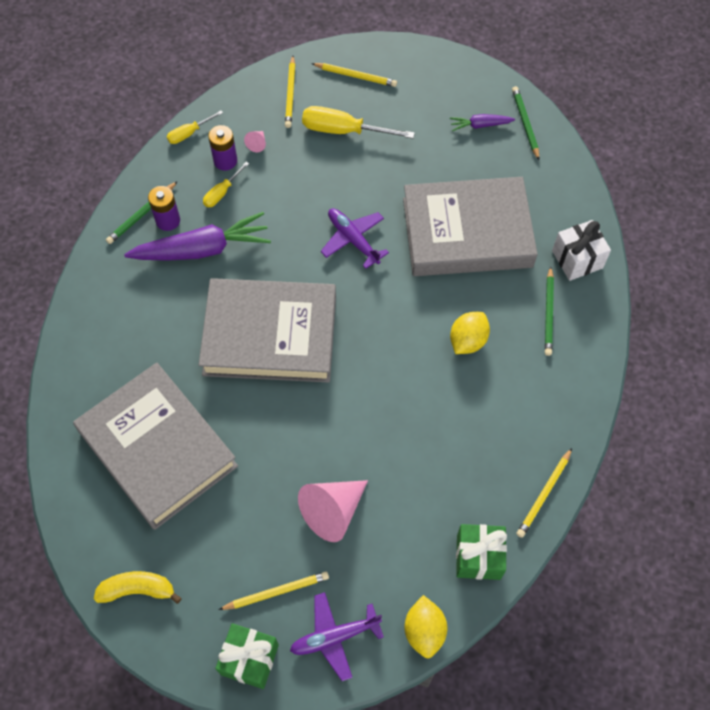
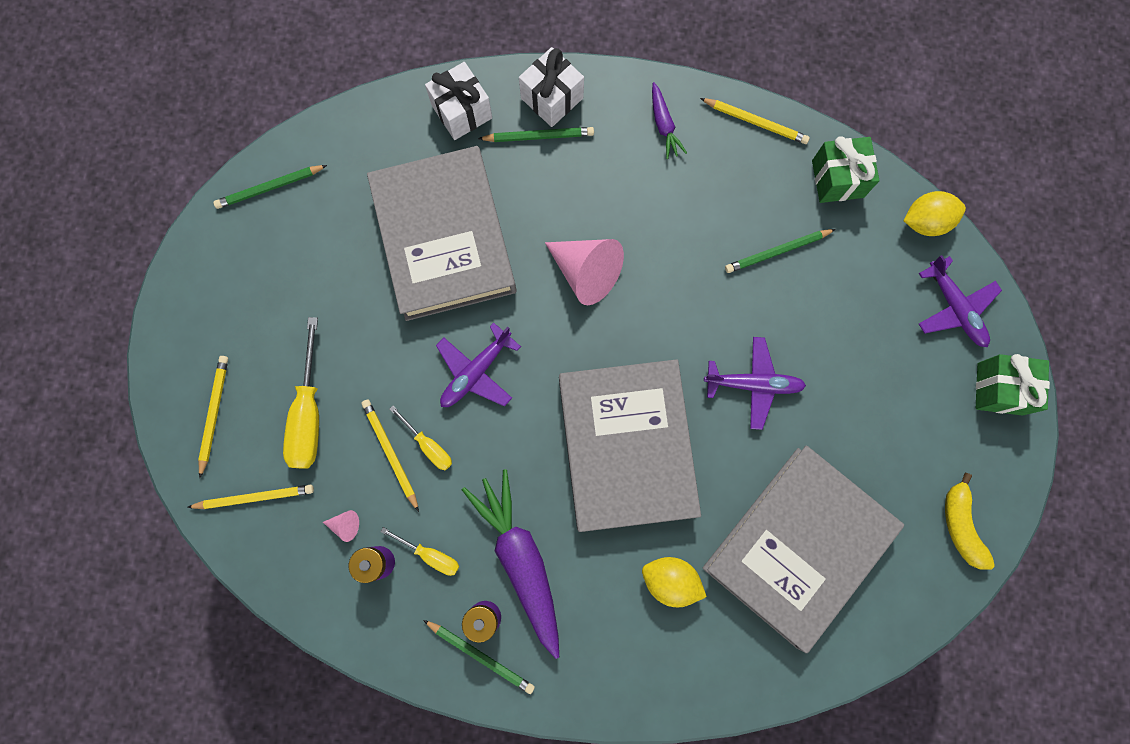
camera: 100 degrees left, 15 degrees up
(189, 133) = (340, 624): yellow screwdriver -> yellow screwdriver (428, 445)
(276, 592) = (925, 376): yellow pencil -> yellow pencil (391, 453)
(300, 442) = (753, 384): none -> purple plane
(332, 511) = (824, 333): pink cone -> pink cone (586, 272)
(415, 487) = (777, 251): none -> green pencil
(467, 341) = (590, 219): yellow lemon -> yellow lemon (670, 580)
(480, 125) = (279, 242): purple carrot -> purple carrot (664, 125)
(583, 328) = (552, 98): none -> white gift

